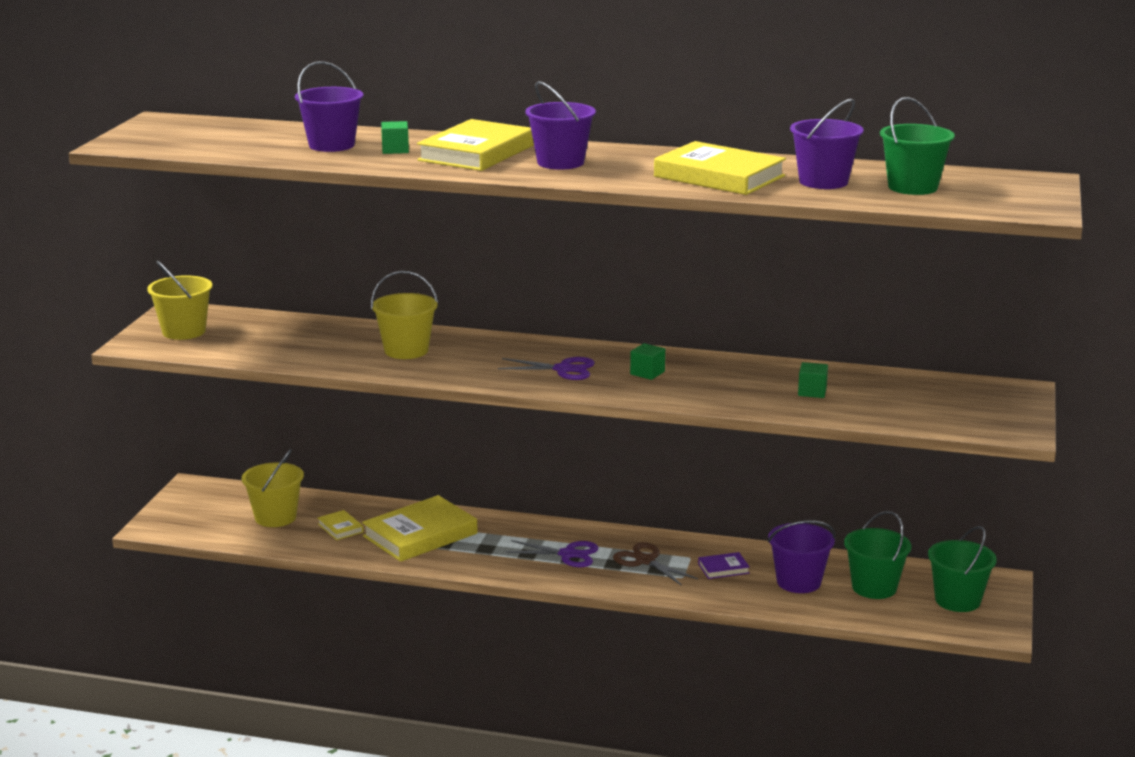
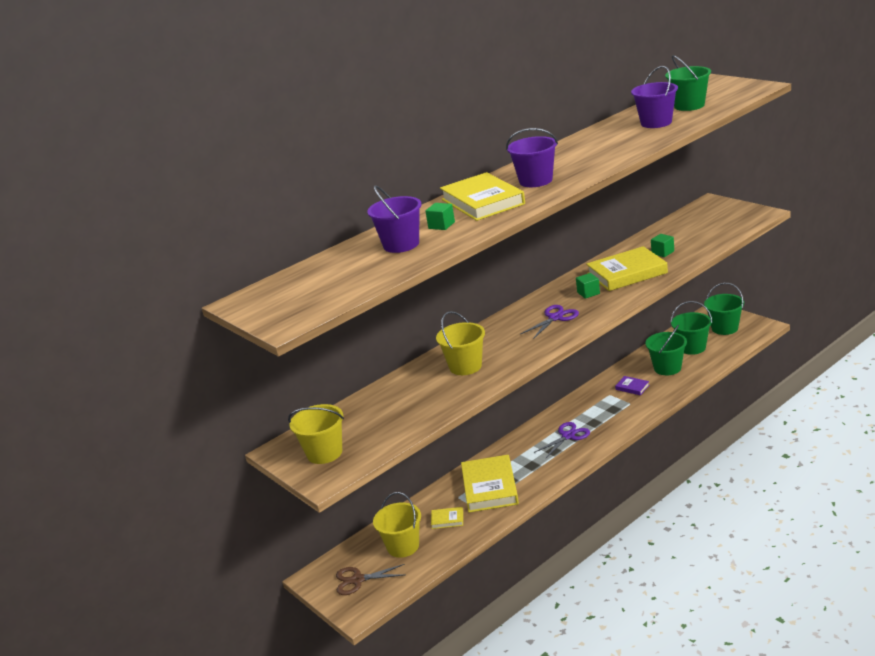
camera: 50 degrees left, 5 degrees up
(645, 561) = (600, 411): brown scissors -> brown scissors (358, 580)
(719, 176) = (616, 144): yellow book -> yellow book (627, 273)
(723, 568) = (632, 387): purple book -> purple book turned 75 degrees counterclockwise
(798, 582) = (667, 368): purple bucket -> green bucket

